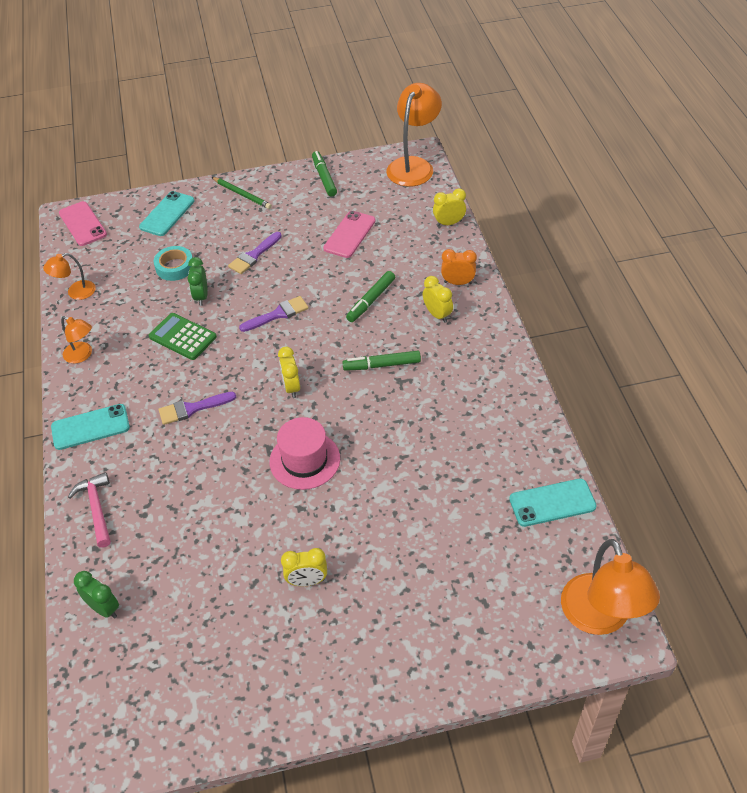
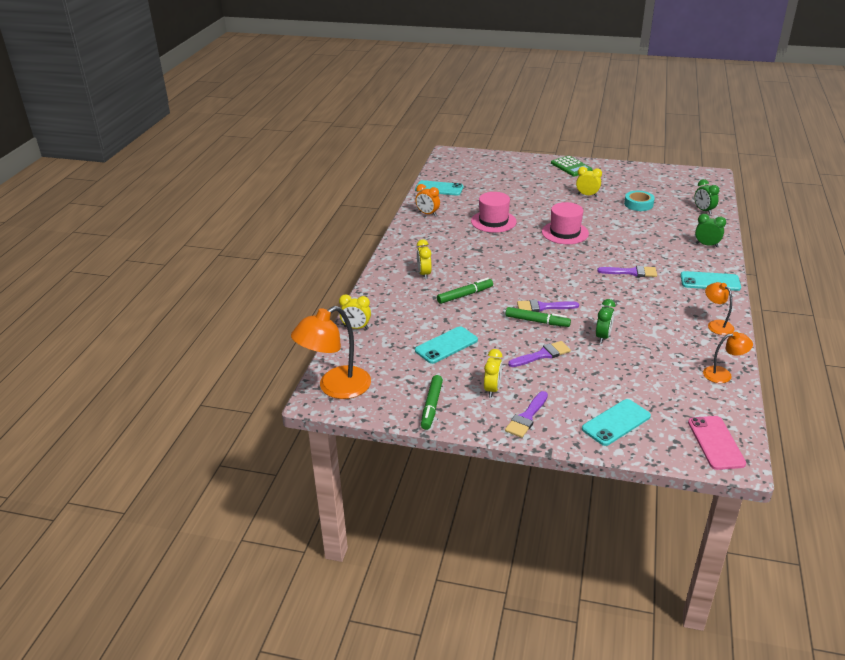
camera: 155 degrees left, 15 degrees down
(96, 508) = (706, 245): pink hammer -> green clock
(175, 267) = (621, 367): turquoise tape -> turquoise tape (638, 204)
(182, 337) = (627, 314): green calculator -> green calculator (571, 167)
(242, 194) = (526, 417): green pencil -> purple brush
(291, 387) = (555, 265): yellow clock -> yellow clock (492, 389)
(349, 234) = (446, 345): pink phone -> turquoise phone
(382, 365) = (485, 259): green marker -> green marker (537, 321)
(417, 448) = (493, 221): none -> pink hat
(458, 283) = (391, 287): orange clock -> orange clock (427, 214)
(600, 618) = (454, 158): orange lamp -> none

